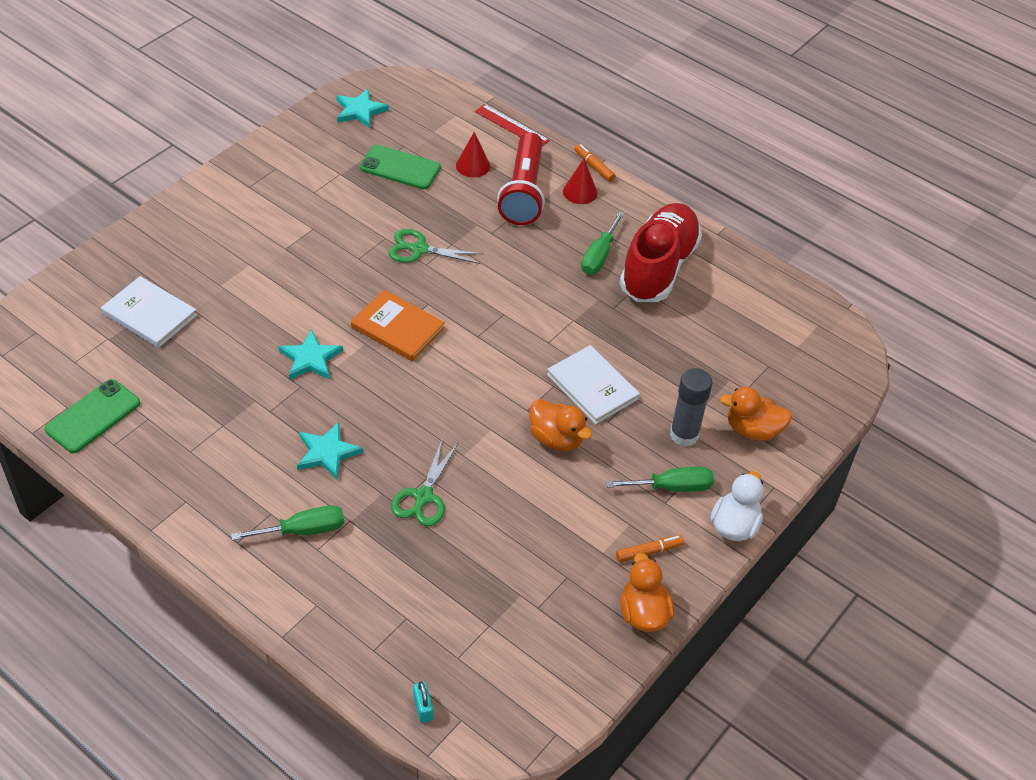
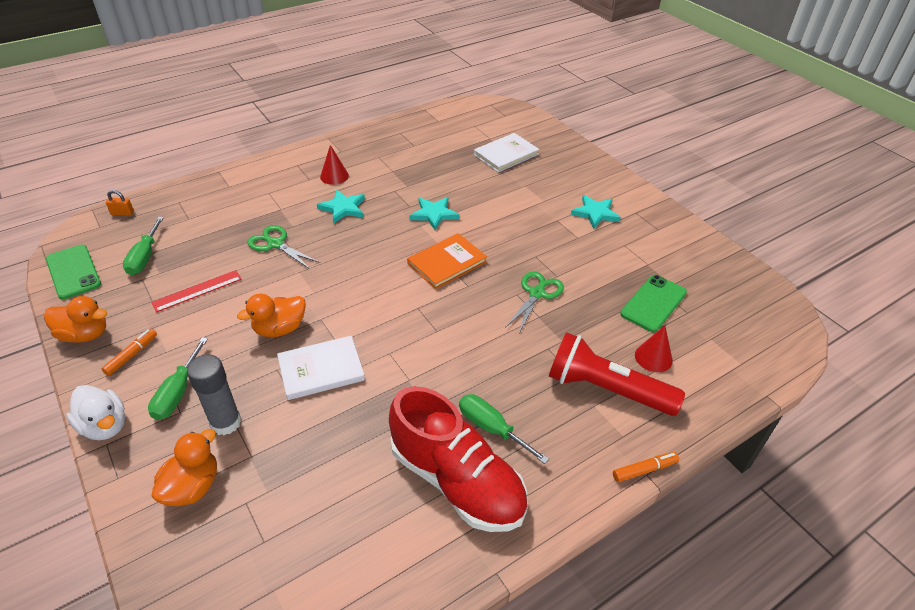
camera: 110 degrees right, 5 degrees down
(93, 416) = (426, 128): green phone -> green phone (73, 272)
(303, 530) = (287, 189): green screwdriver -> green screwdriver (145, 257)
(360, 110) = (743, 292): turquoise star -> turquoise star (595, 213)
(423, 708) = (122, 213): turquoise padlock -> orange padlock
(511, 126) = (723, 408): red ruler -> red ruler (197, 291)
(580, 192) = (599, 441): red cone -> red cone (334, 176)
(648, 552) = (131, 355): orange marker -> orange marker turned 150 degrees counterclockwise

